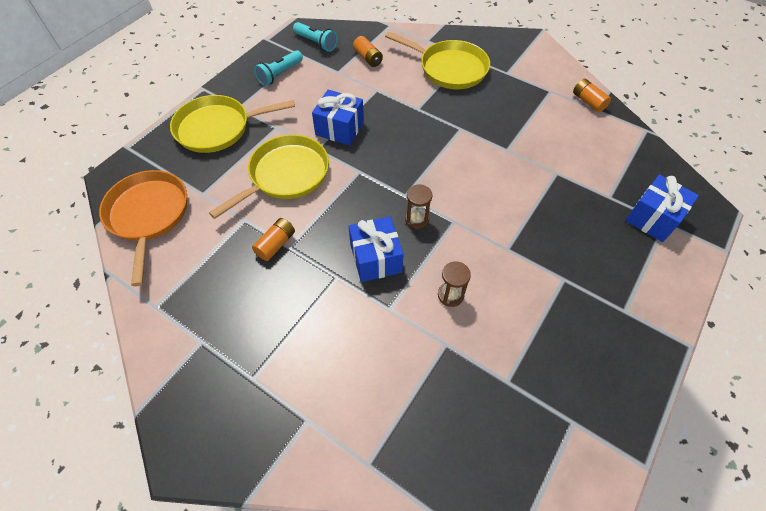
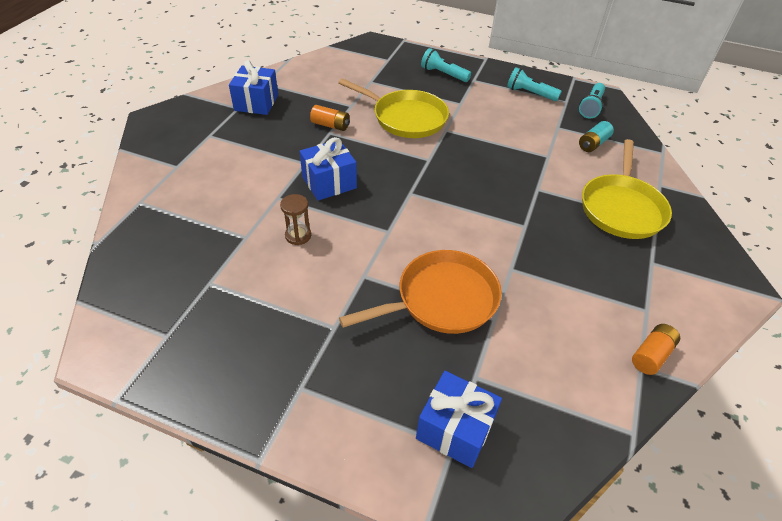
camera: 75 degrees right, 10 degrees down
(148, 215) = (342, 63): orange pan -> orange pan (442, 299)
(217, 128) = (443, 74): yellow pan -> turquoise flashlight
(339, 128) = (478, 139): blue gift -> blue gift (256, 102)
(368, 58) = (593, 144): orange battery -> turquoise battery
(417, 219) = (382, 204): brown hourglass -> none

